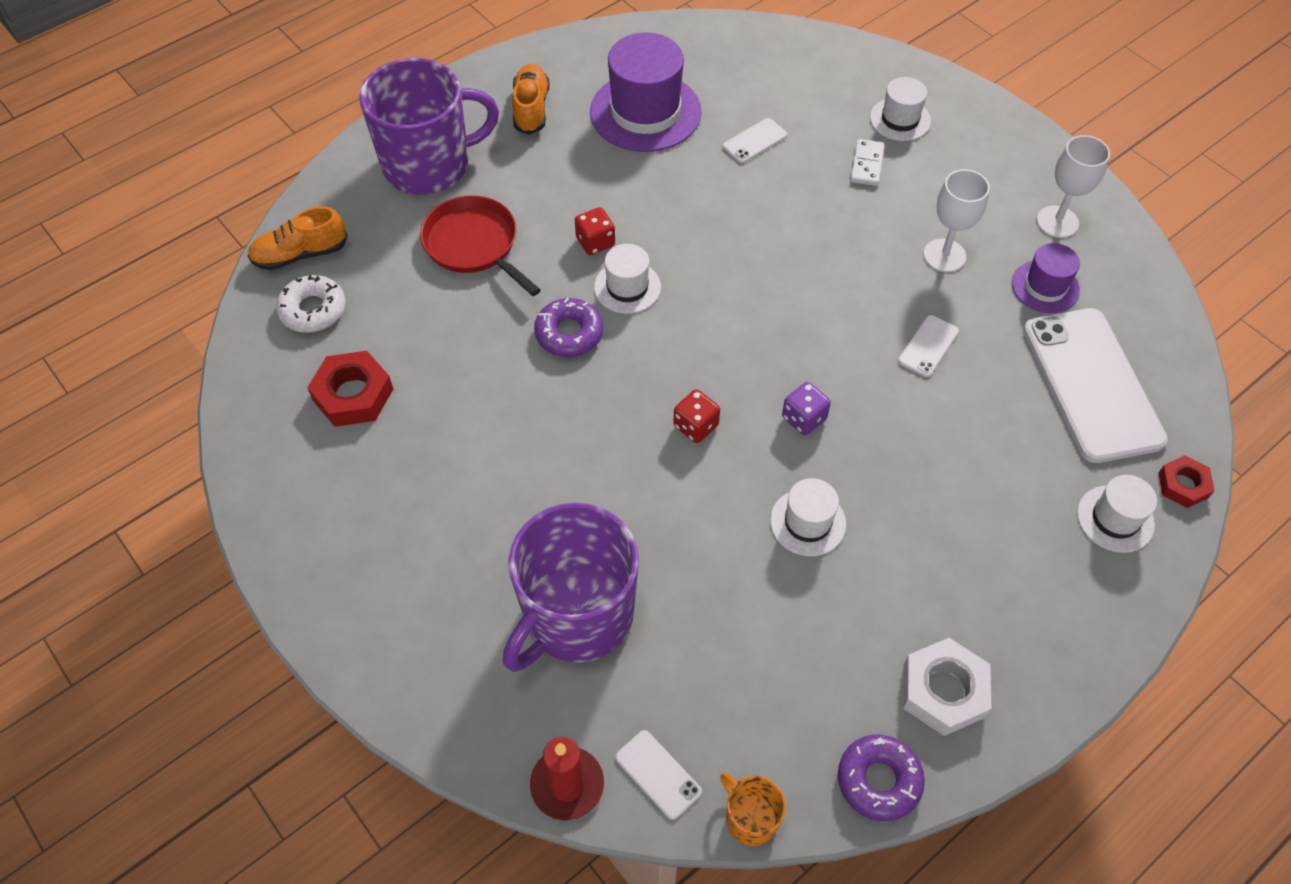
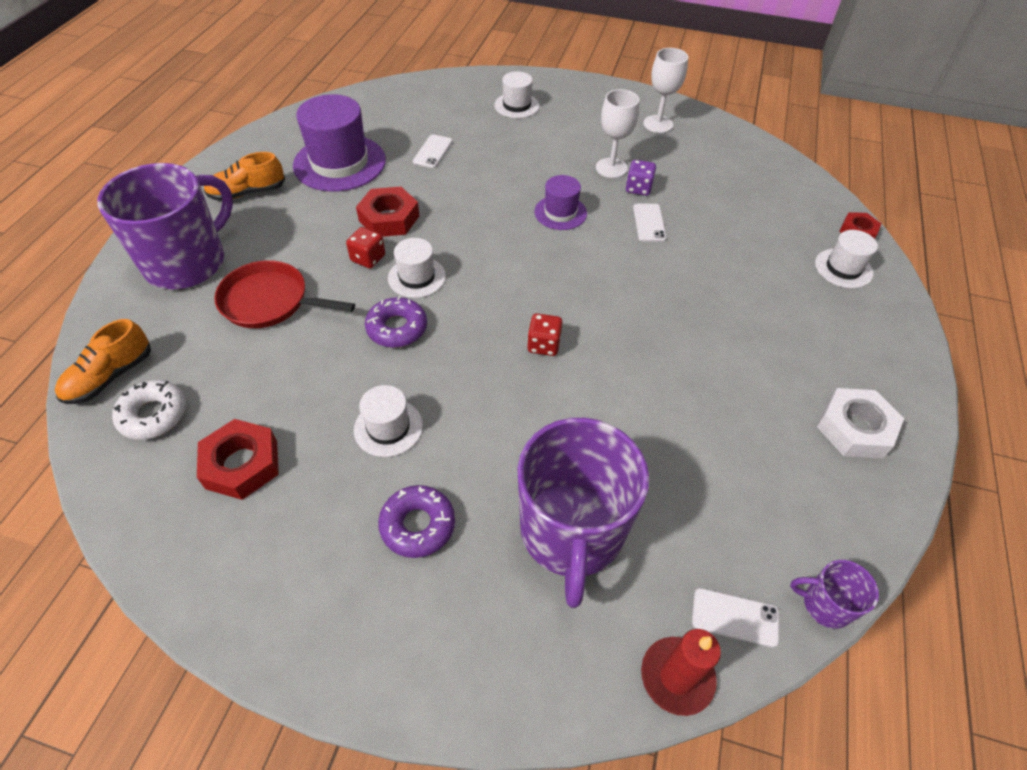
camera: 35 degrees left, 5 degrees down
(531, 108) = (247, 193): orange shoe -> orange shoe turned 75 degrees counterclockwise
(648, 205) = (389, 218): none -> red nut
(750, 818) = (825, 604): orange mug -> purple mug
(804, 418) = (612, 303): purple dice -> purple dice (638, 188)
(807, 522) = (674, 368): white hat -> white hat (388, 427)
(867, 164) = (518, 137): white domino -> none
(878, 780) = (876, 516): purple donut -> purple donut (418, 525)
(1045, 287) = (684, 161): purple hat -> purple hat (560, 212)
(1091, 384) = (759, 201): white phone -> none

